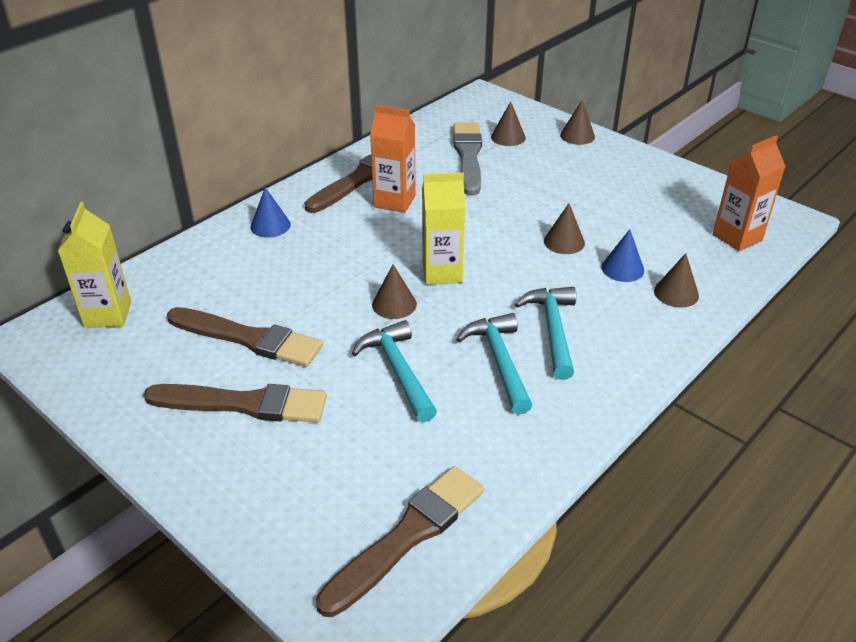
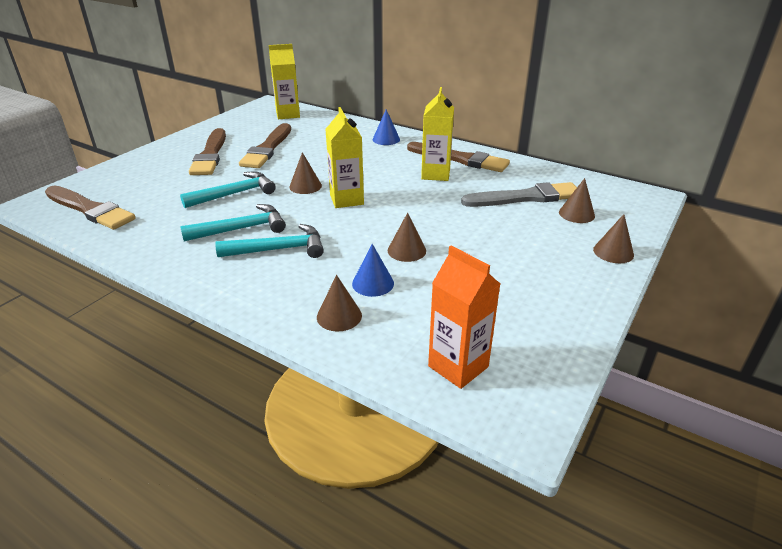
camera: 80 degrees right, 5 degrees down
(394, 201) = (435, 174): orange carton -> yellow carton

